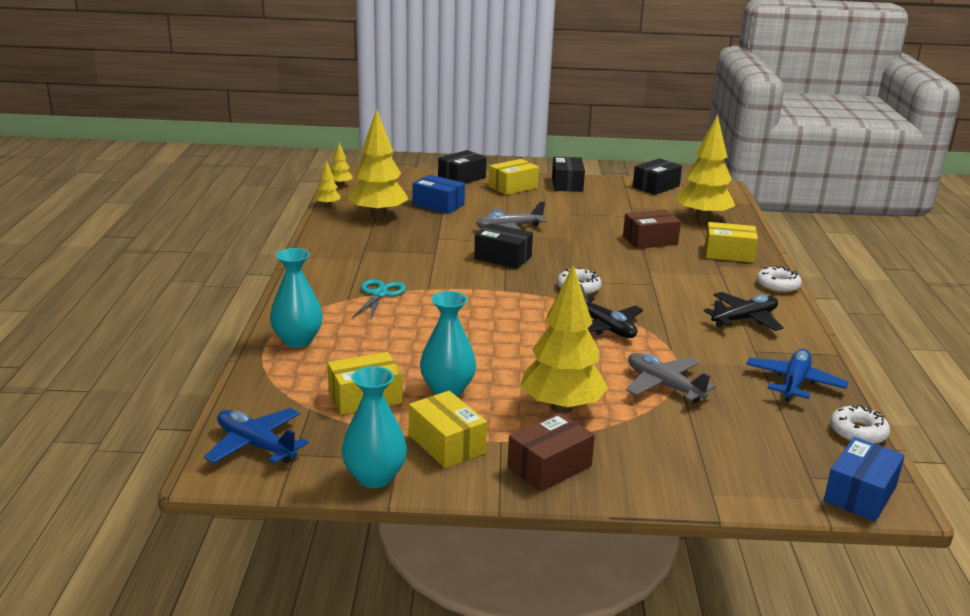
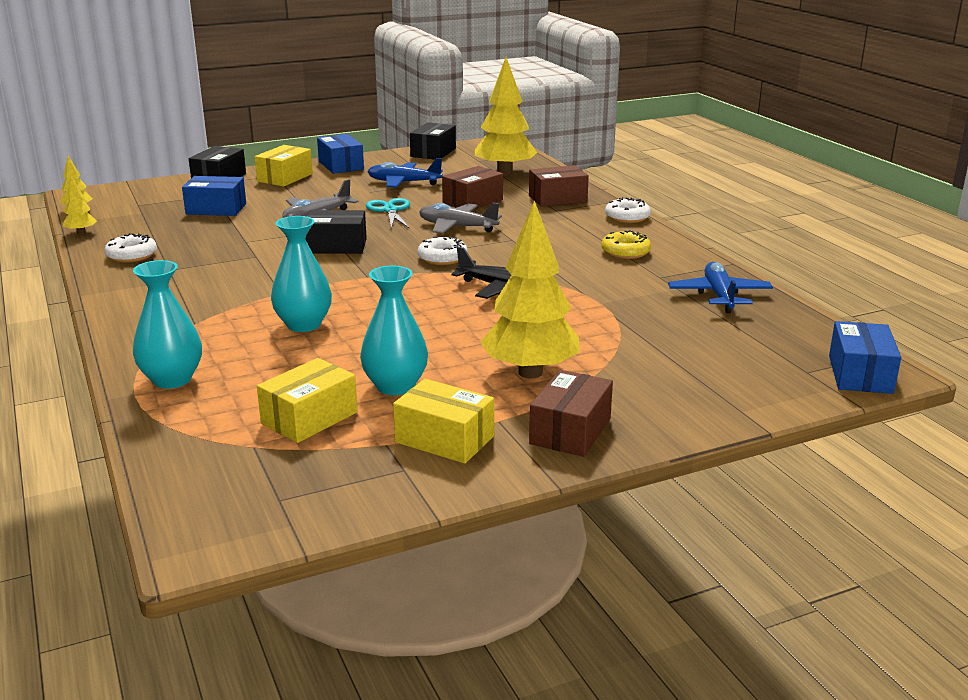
camera: 25 degrees left, 0 degrees up
(256, 445) = (222, 504): blue plane -> blue plane (403, 183)
(374, 477) = (396, 495): turquoise vase -> turquoise vase (303, 324)
(378, 215) = (154, 232): yellow tree -> none
(379, 294) = (229, 310): turquoise scissors -> turquoise scissors (390, 210)
(567, 184) = (341, 165): black box -> blue box
(664, 385) = (608, 327): grey plane -> grey plane (457, 227)
(728, 254) = (557, 199): yellow box -> brown box
(744, 319) = (625, 252): black plane -> yellow donut
(858, 432) = (810, 324): white donut -> white donut (132, 255)

